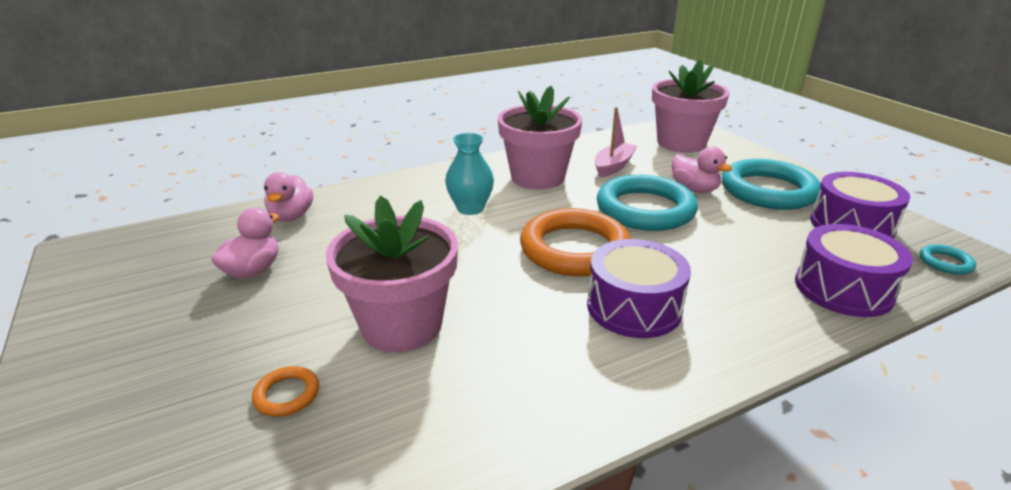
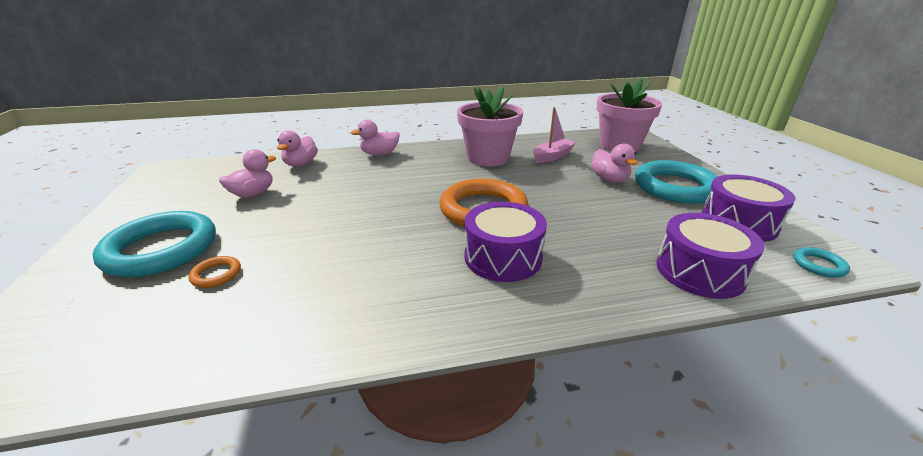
camera: 15 degrees right, 0 degrees up
(393, 188) = (380, 154): none -> pink duck
(402, 325) = (322, 242): pink flower pot -> none
(470, 208) = (424, 173): turquoise vase -> none
(645, 209) = (558, 189): turquoise ring -> turquoise ring (161, 249)

